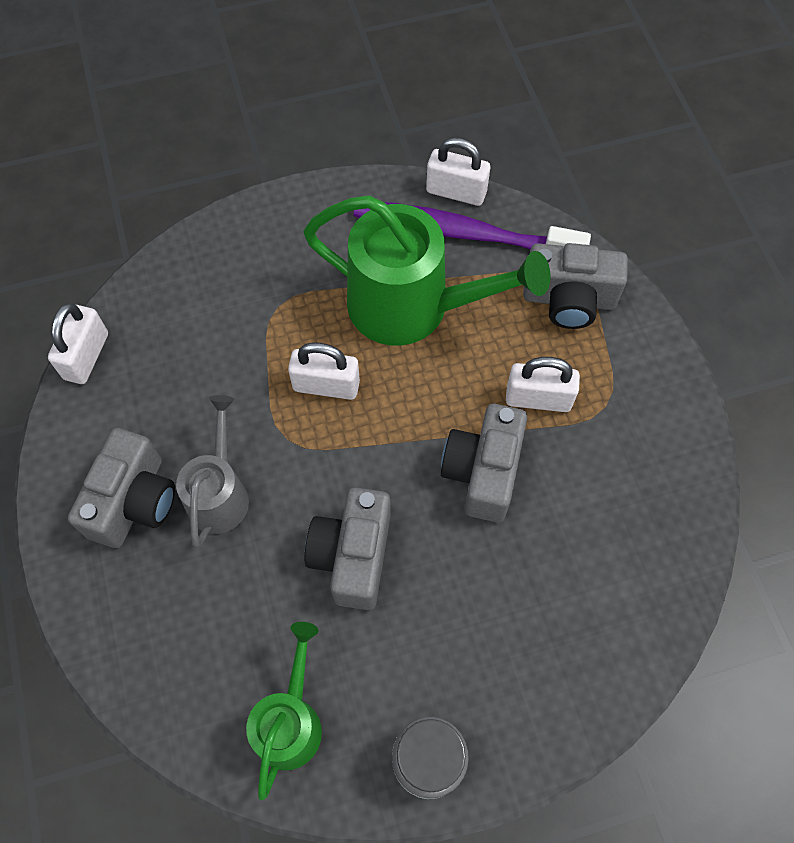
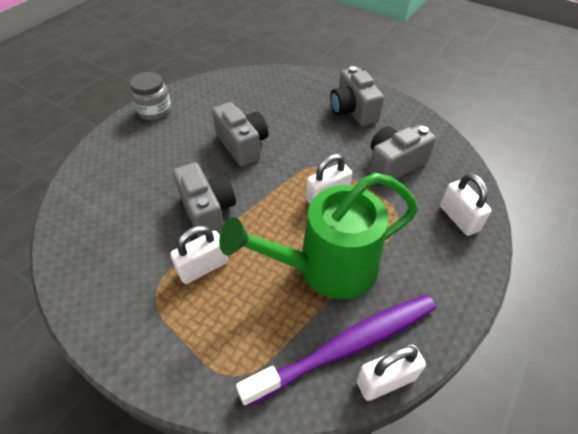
camera: 140 degrees right, 15 degrees down
(86, 356) = (446, 138): white padlock -> white padlock (458, 218)
(220, 493) = (323, 131): grey watering can -> none
(290, 720) = (219, 94): green watering can -> none
(569, 299) = (228, 351): grey camera -> grey camera (394, 164)

